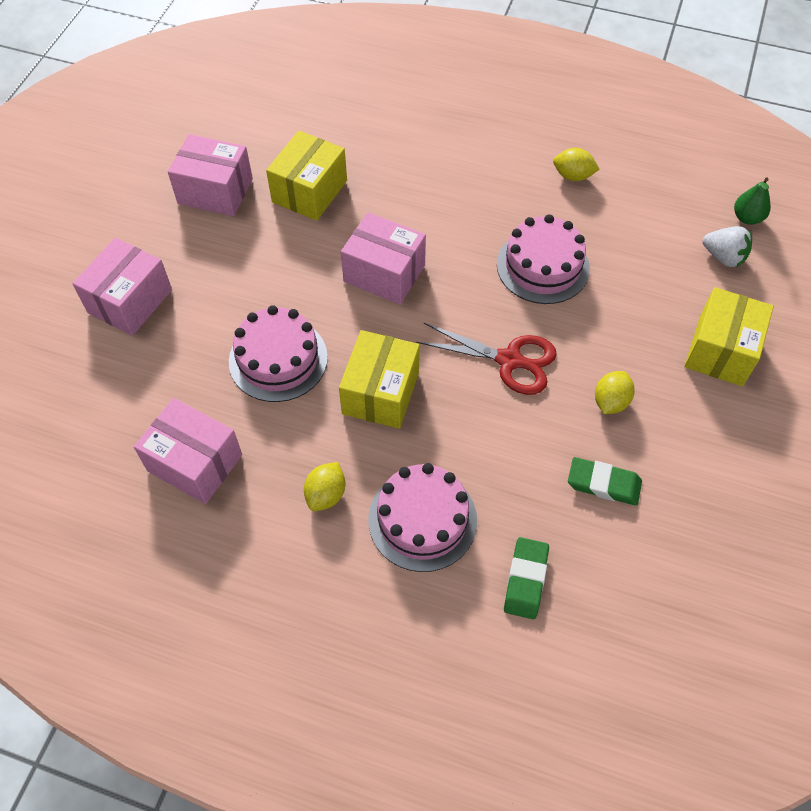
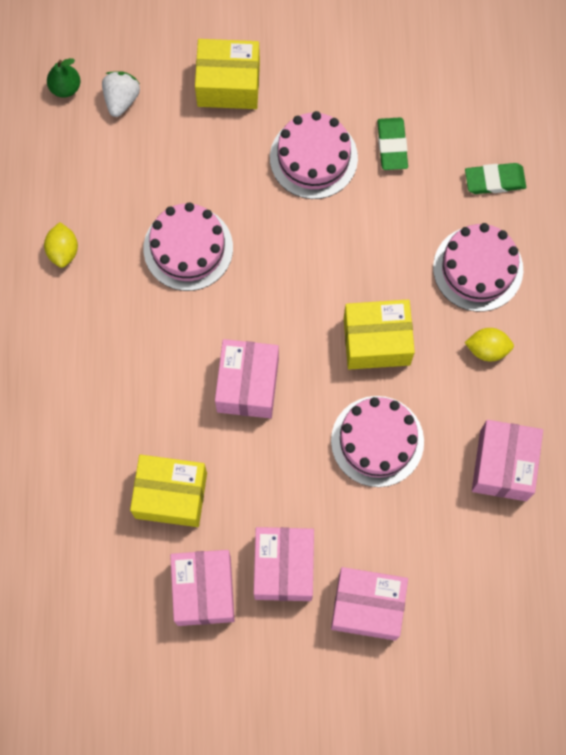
camera: 110 degrees left, 15 degrees up
(202, 251) = (283, 567): none -> pink box
(510, 360) = (303, 247): red scissors -> none
(610, 402) = (313, 158): yellow lemon -> pink cake

